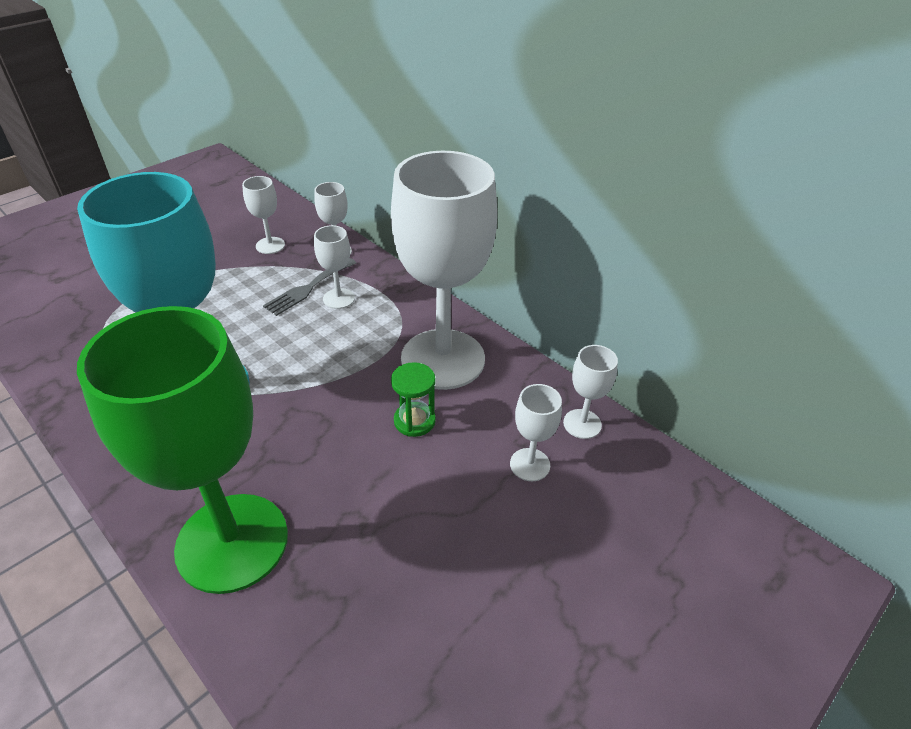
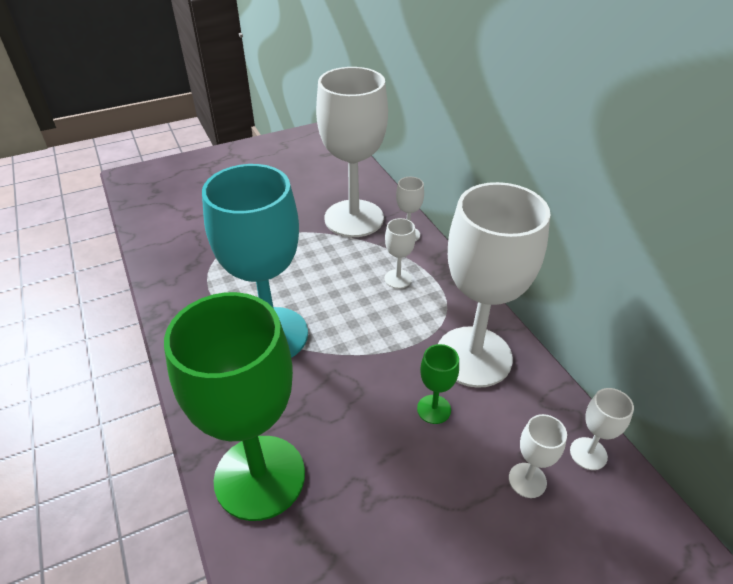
camera: 20 degrees right, 0 degrees up
(270, 245) = (354, 218): white goblet -> white goblet, size x2.43
(308, 288) = (375, 264): grey fork -> none
(414, 421) = (434, 409): green hourglass -> green goblet

